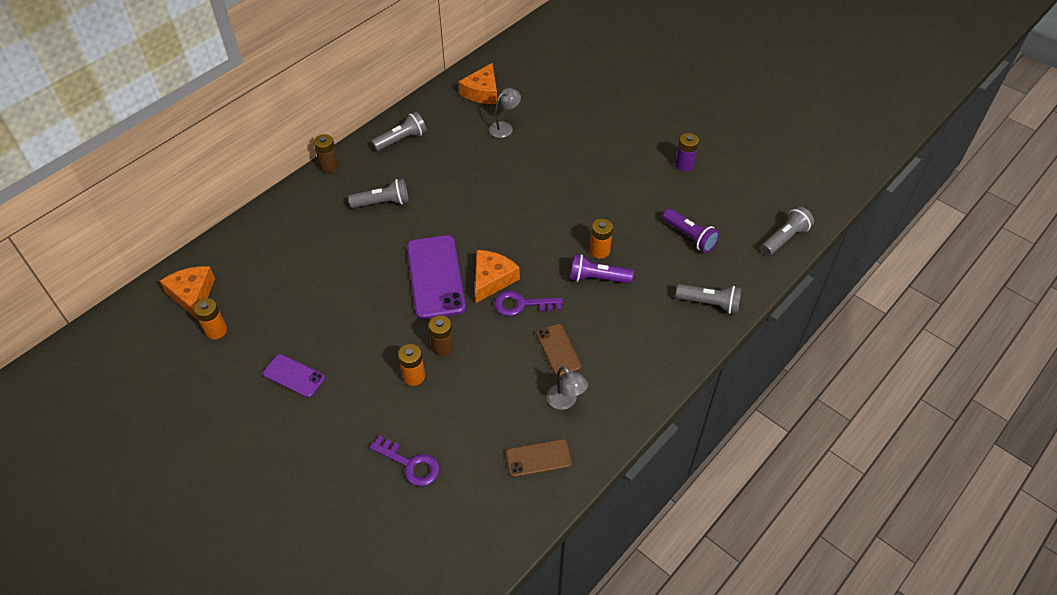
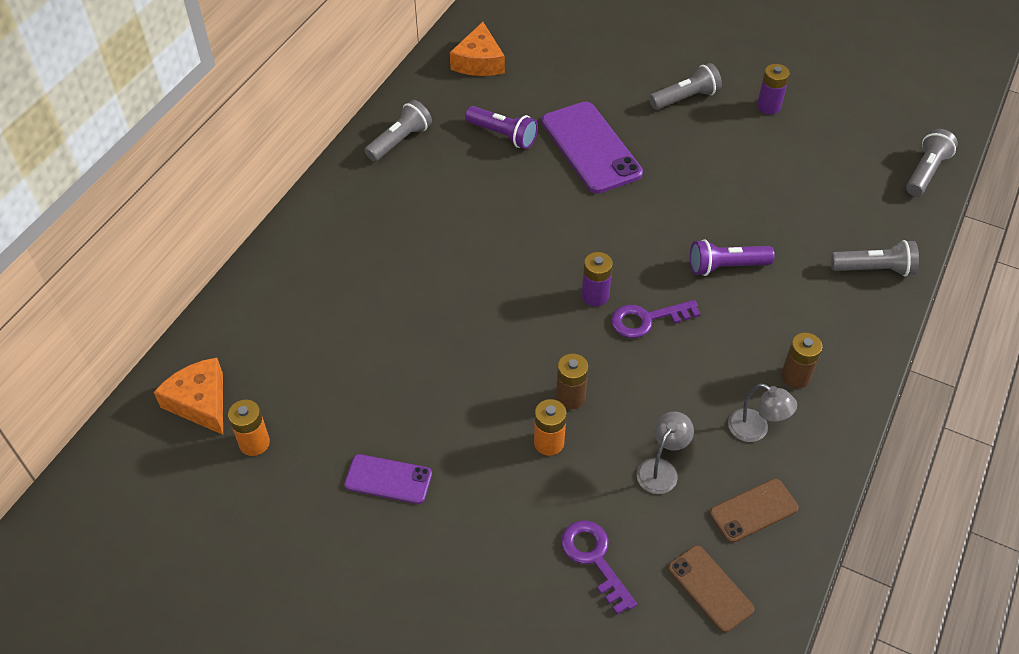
camera: 15 degrees left, 0 degrees up
(329, 166) = (318, 193): brown battery -> brown battery (795, 376)
(383, 203) = (410, 226): grey flashlight -> grey flashlight (686, 98)
(410, 464) = (594, 559): purple key -> purple key turned 135 degrees counterclockwise
(435, 277) = (521, 308): purple phone -> purple phone (590, 147)
(492, 279) = (595, 296): orange cheese -> purple battery
(504, 127) = (527, 101): grey lamp -> grey lamp (661, 469)
(558, 350) = (717, 367): brown phone -> brown phone (710, 588)
(599, 251) = (713, 232): orange battery -> none
(689, 237) = (814, 192): purple flashlight -> purple flashlight (503, 135)

